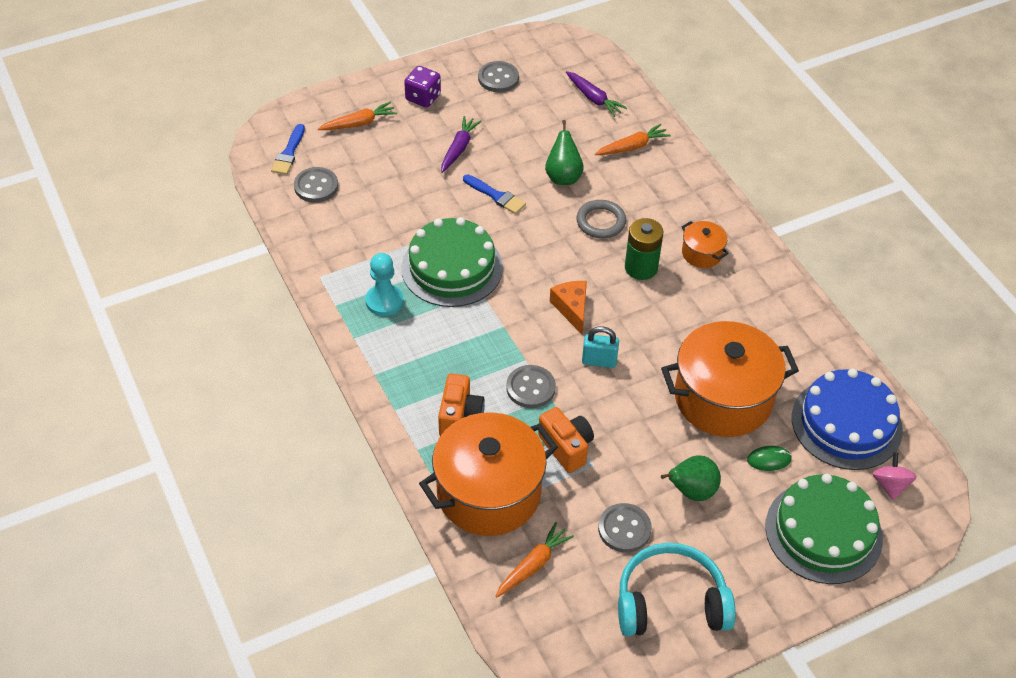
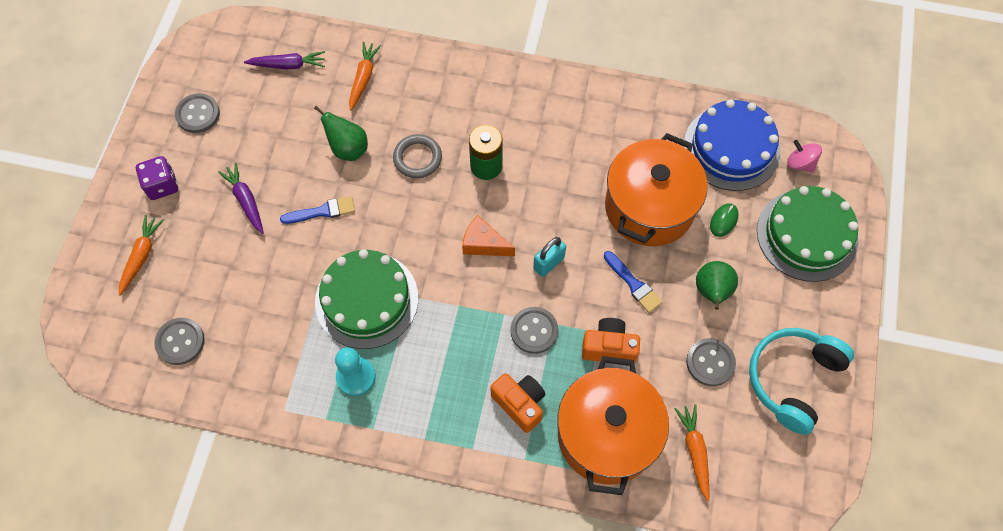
camera: 50 degrees left, 15 degrees up
(289, 153) = (120, 337): blue brush -> blue brush (633, 284)
(702, 253) = (509, 115): orange pot -> none

